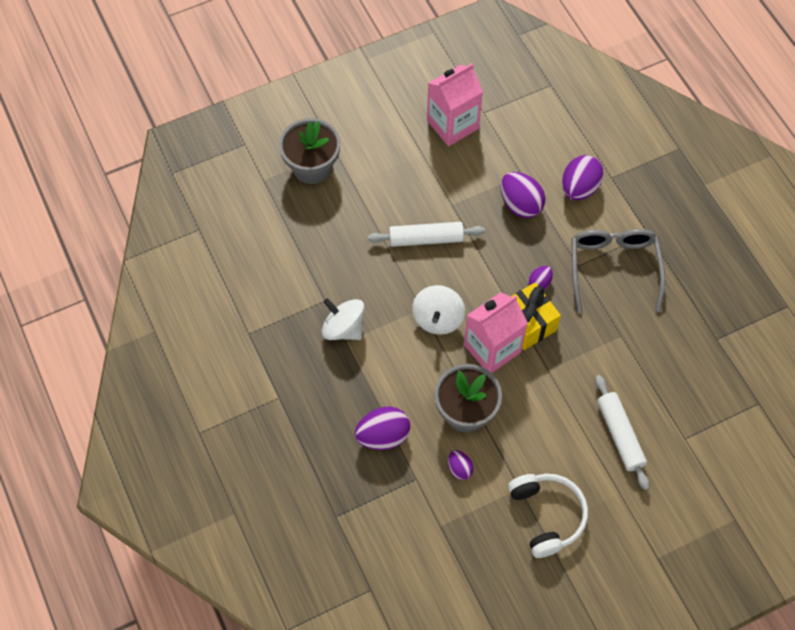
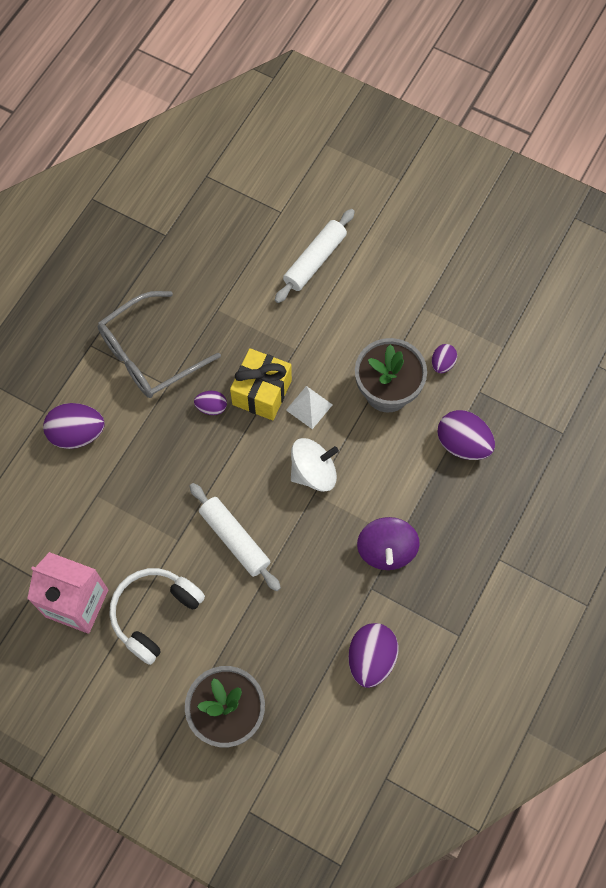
camera: 125 degrees left, 5 degrees up
(344, 328) = (386, 550): white spinning top -> purple spinning top
(492, 348) = (309, 407): pink carton -> white pyramid
(520, 204) = (133, 476): purple egg -> purple egg (371, 659)
(547, 515) = (429, 274): white headphones -> white headphones (154, 614)

